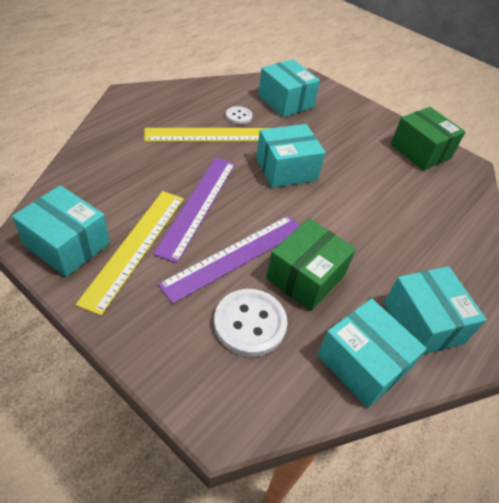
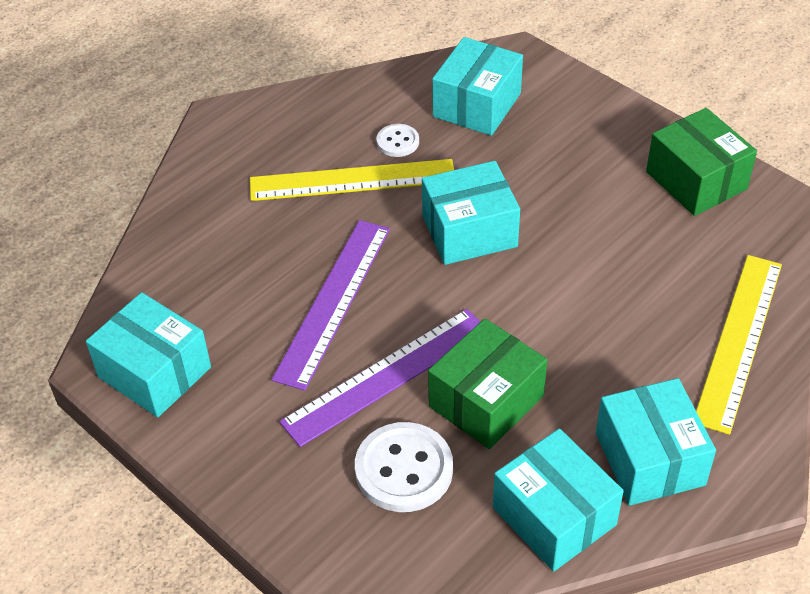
camera: 10 degrees right, 0 degrees up
(135, 246) = (246, 370): yellow ruler -> yellow ruler (738, 340)
(285, 101) = (477, 105): turquoise box -> turquoise box turned 60 degrees clockwise

